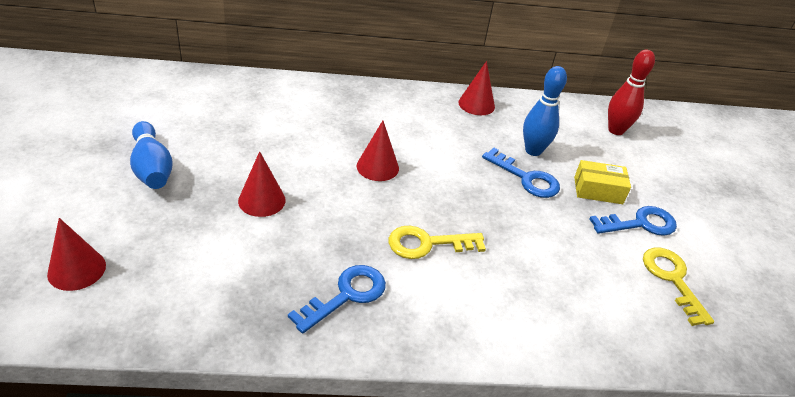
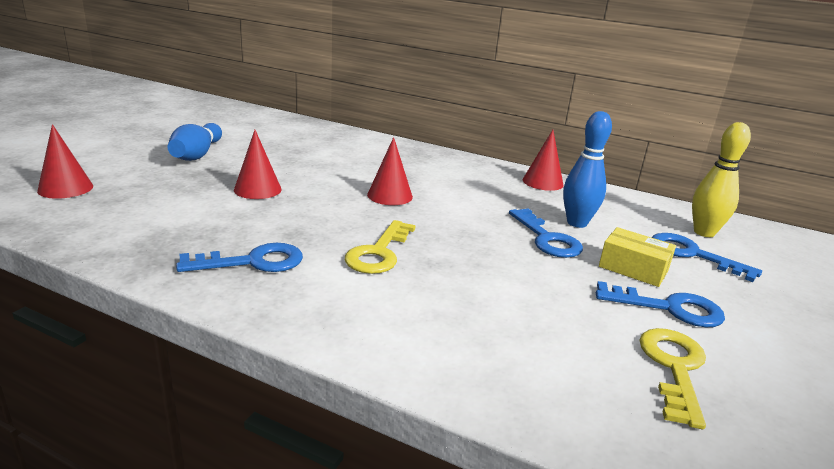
camera: 30 degrees right, 15 degrees down
(427, 244) = (379, 253): yellow key -> yellow key turned 90 degrees counterclockwise
(616, 130) = (704, 232): red bowling pin -> yellow bowling pin
(622, 159) = (692, 254): none -> blue key

